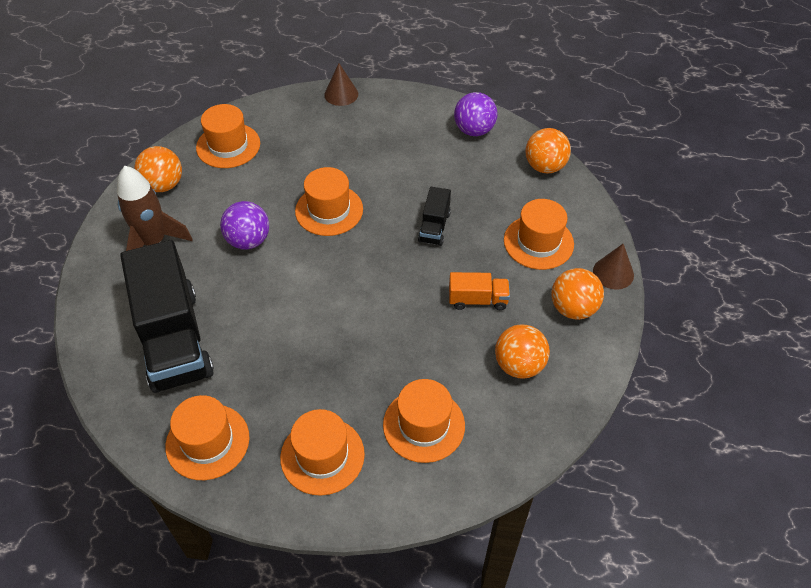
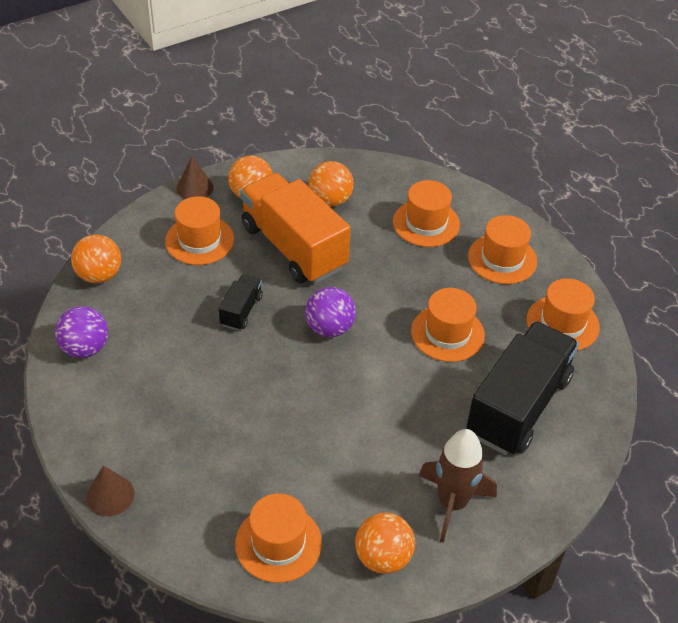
camera: 130 degrees left, 5 degrees down
(248, 240) = (379, 430): purple ball -> purple ball (329, 328)
(329, 210) = (288, 394): orange hat -> orange hat (447, 333)
(434, 227) = (241, 311): black truck -> black truck turned 45 degrees counterclockwise
(478, 300) = (294, 247): orange truck -> orange truck, size x2.21

